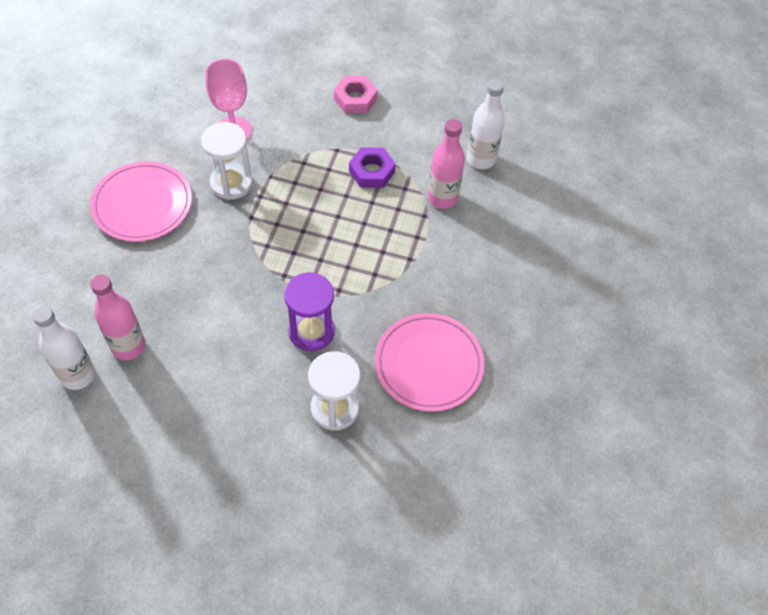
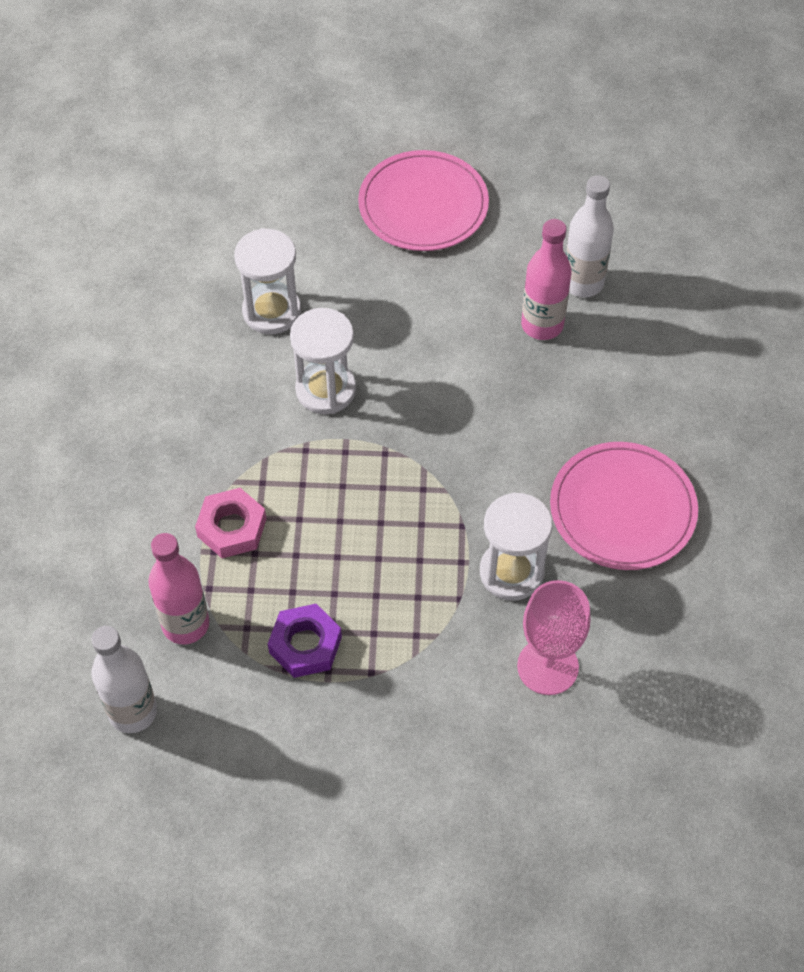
camera: 170 degrees right, 0 degrees up
(311, 331) = (325, 390): purple hourglass -> white hourglass
(355, 99) = (369, 785): pink nut -> pink nut (232, 528)
(429, 364) = (168, 383): pink plate -> pink plate (423, 205)

